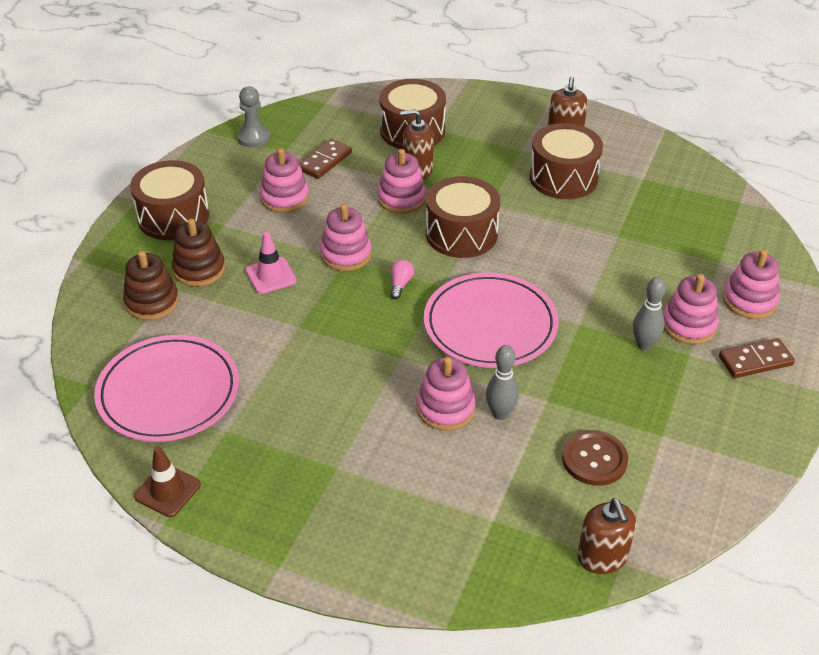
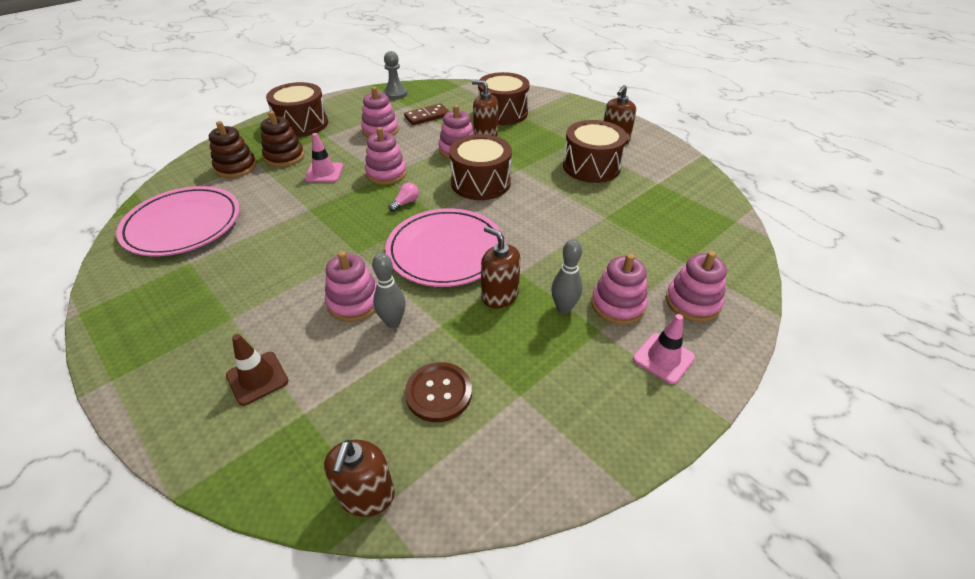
camera: 25 degrees right, 0 degrees up
(167, 490) = (107, 290): brown traffic cone -> brown traffic cone (257, 378)
(578, 353) = (499, 295): none -> brown soap dispenser
(755, 361) = (663, 358): brown domino -> pink traffic cone

